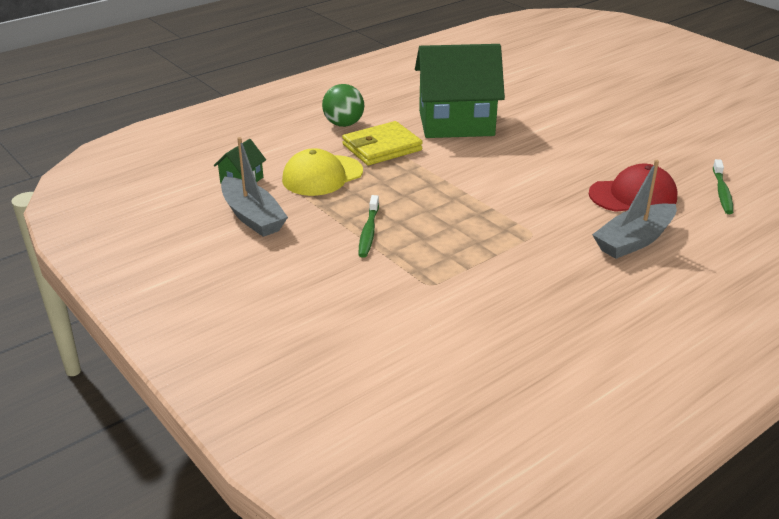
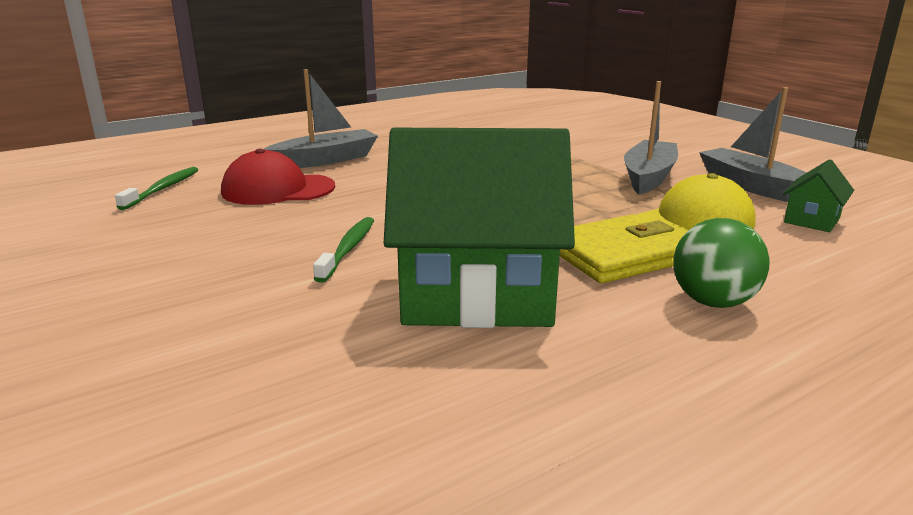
camera: 175 degrees left, 10 degrees down
(333, 227) = (648, 177): none -> grey boat
(368, 232) = (606, 173): green toothbrush -> green toothbrush (348, 249)

